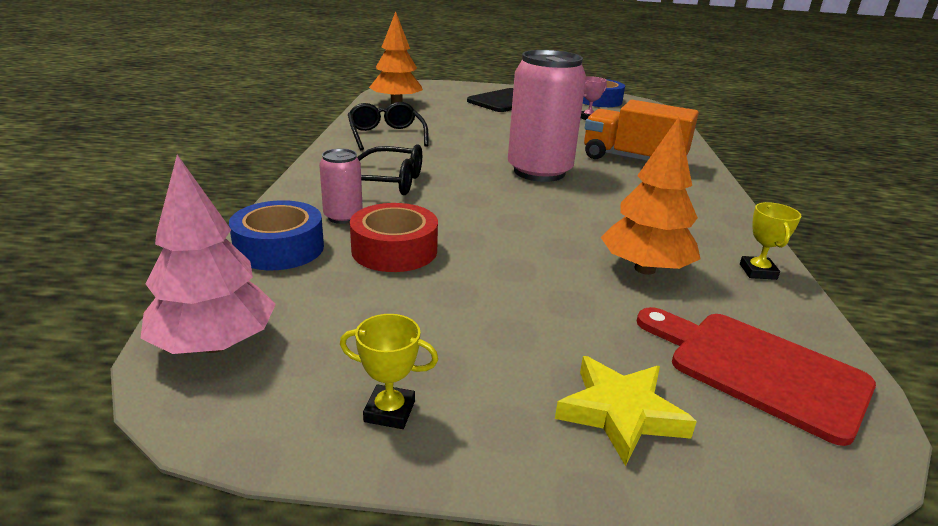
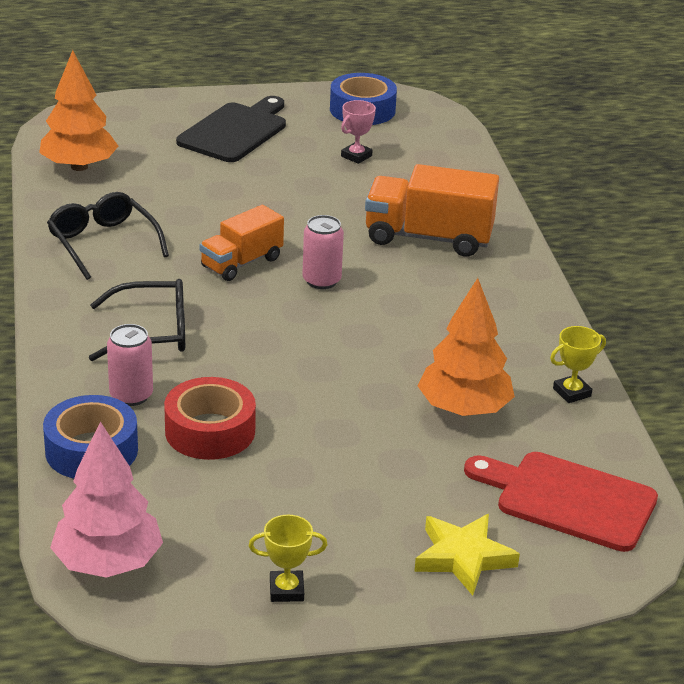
camera: 15 degrees left, 5 degrees up
(481, 155) = (241, 263): none -> orange truck
(539, 172) = (321, 281): pink can -> pink can, size x0.48
(758, 271) = (572, 392): yellow trophy -> yellow trophy turned 75 degrees clockwise

